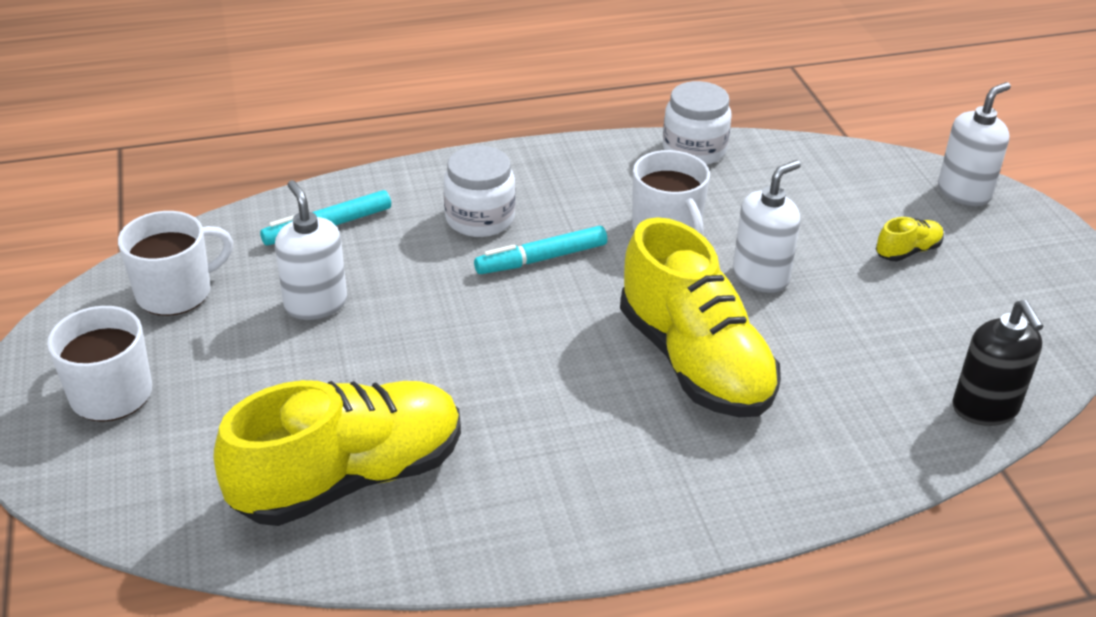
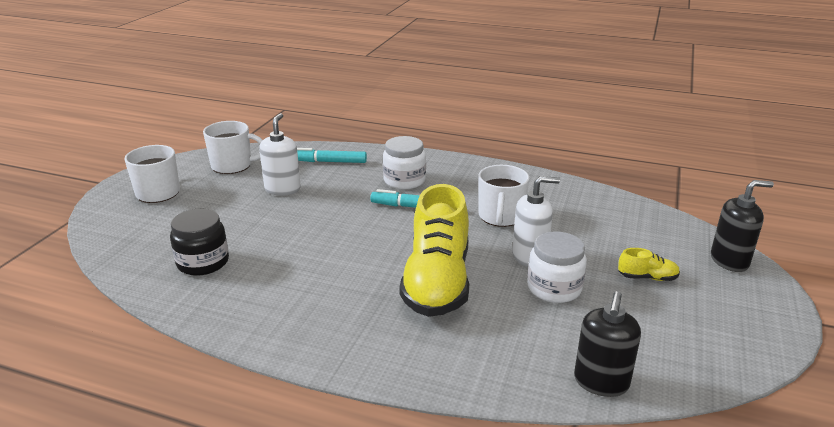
camera: 35 degrees right, 10 degrees down
(349, 478) = (203, 262): yellow shoe -> black jar
(694, 150) = (563, 186): white jar -> white jar (554, 288)
(964, 192) = (729, 261): white soap dispenser -> black soap dispenser

